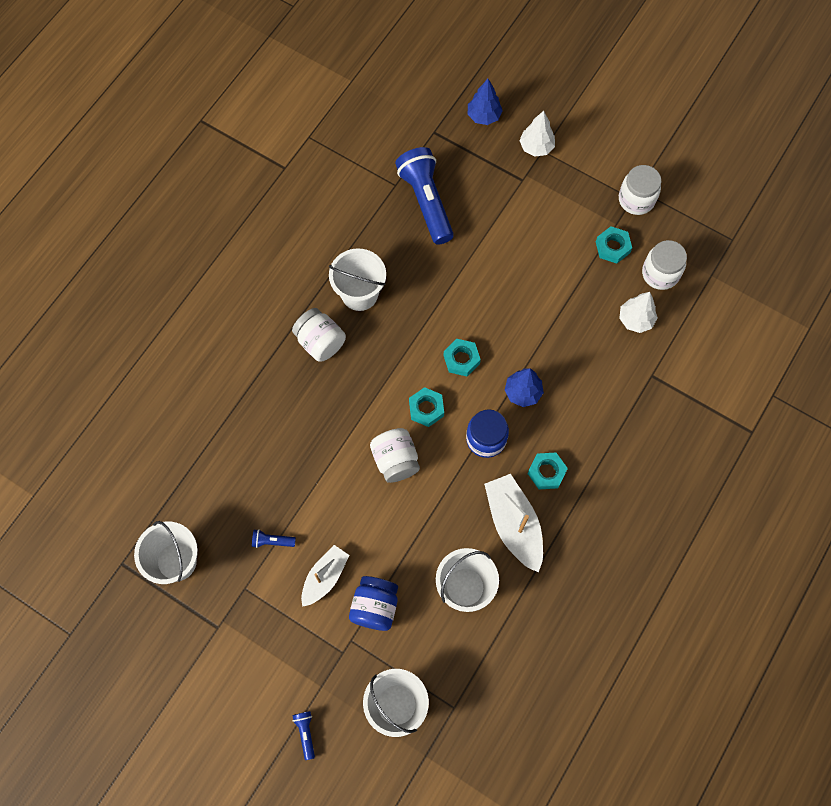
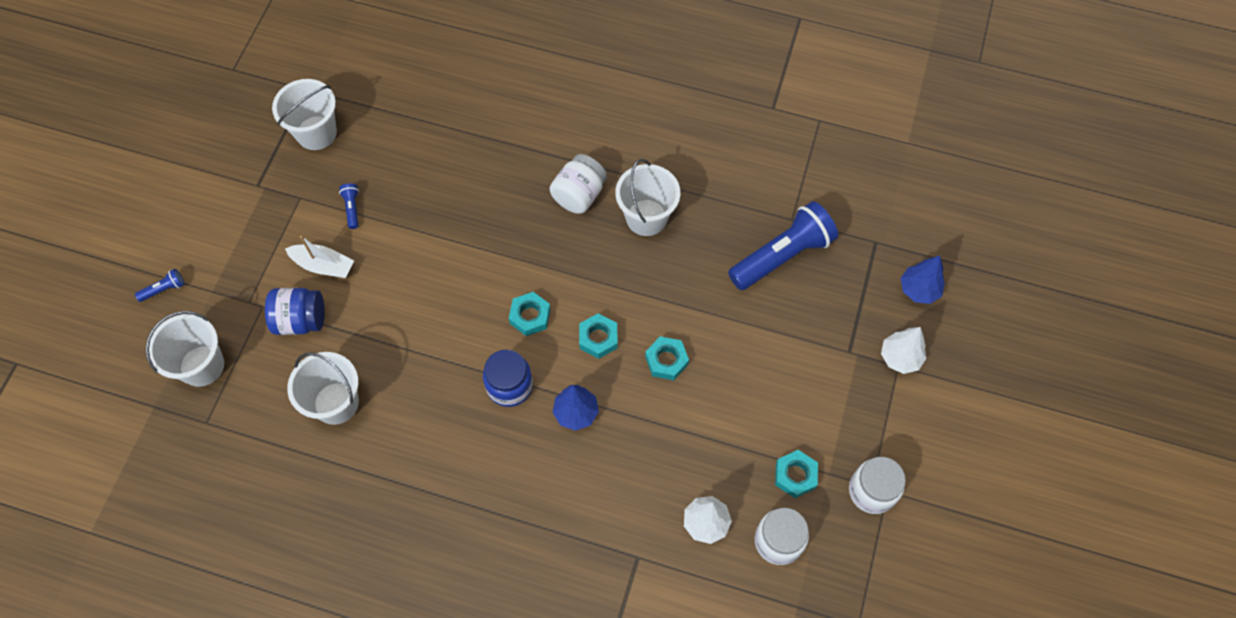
camera: 75 degrees right, 5 degrees down
(395, 460) = (463, 300): white jar -> none
(514, 524) = (416, 438): white boat -> none
(546, 472) = (485, 460): turquoise nut -> turquoise nut (666, 360)

